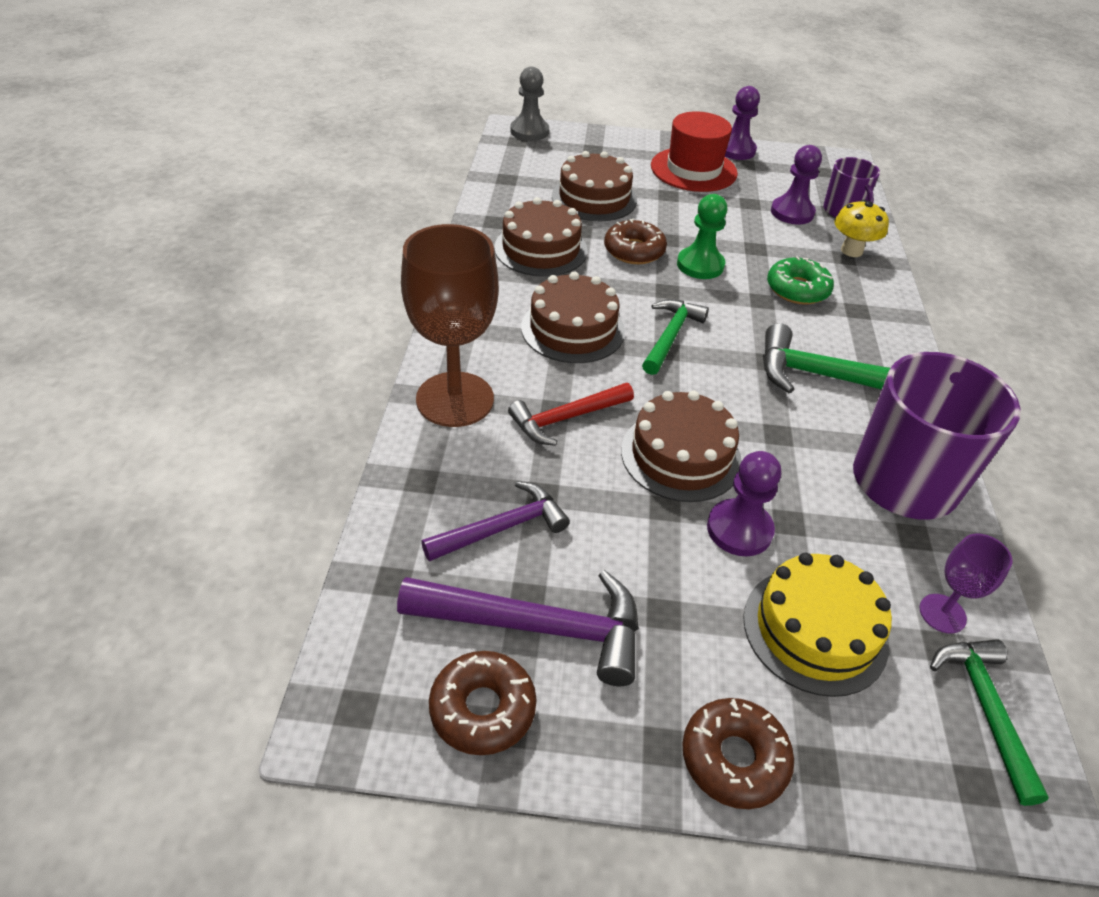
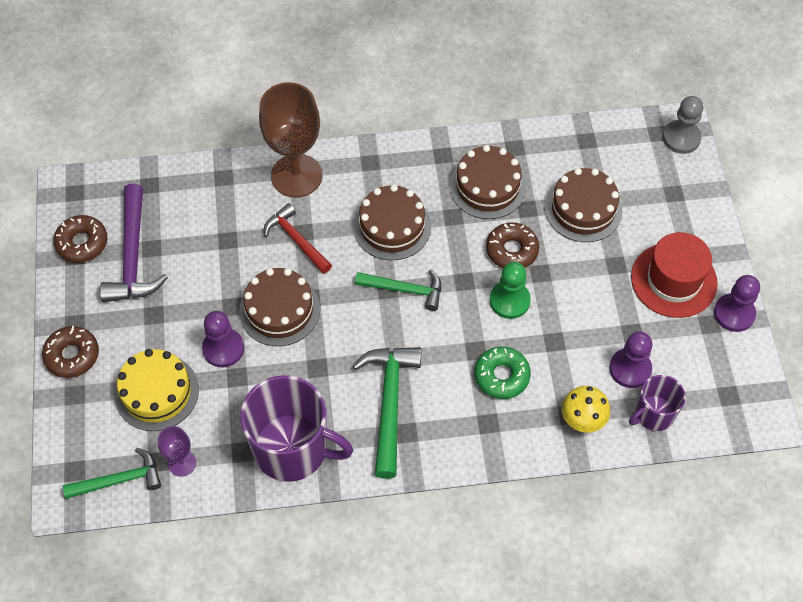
camera: 80 degrees right, 15 degrees up
(502, 528) = (196, 225): purple hammer -> none

